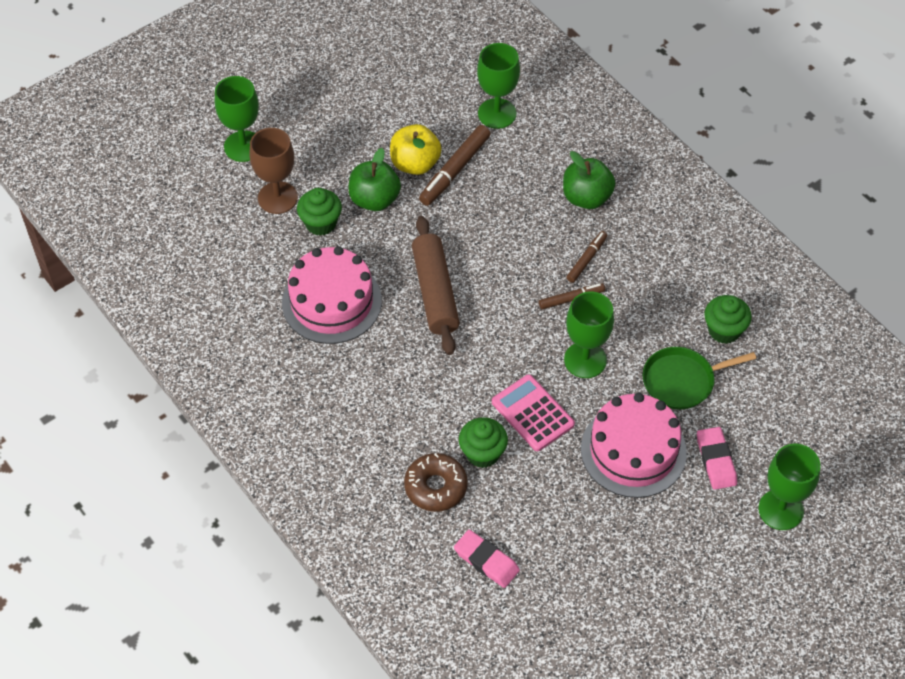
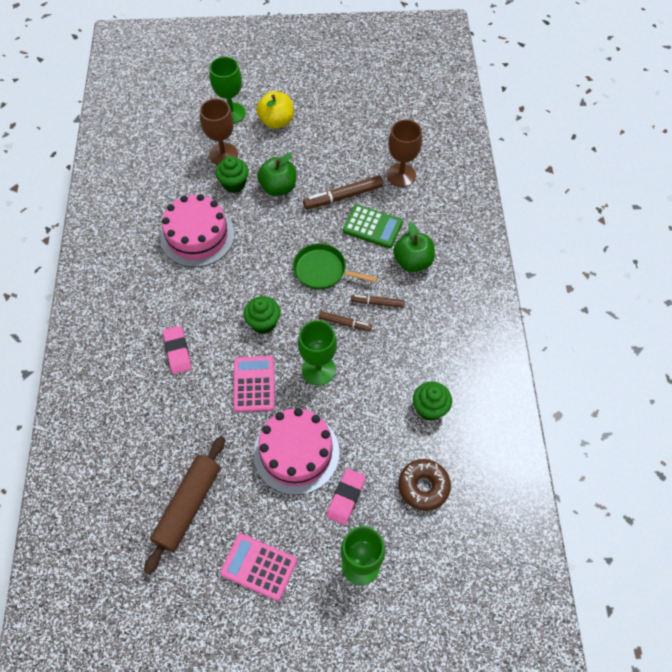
camera: 35 degrees right, 5 degrees up
(415, 164) = (322, 179): yellow apple -> yellow apple (276, 121)
(435, 292) = (263, 267): brown rolling pin -> brown rolling pin (188, 506)
(435, 487) = (153, 393): brown donut -> brown donut (423, 487)
(482, 453) = (200, 390): green cupcake -> green cupcake (263, 323)
(486, 561) = (139, 464): pink eraser -> pink eraser (177, 351)
(497, 113) = (401, 175): green goblet -> brown goblet
(514, 185) = (372, 227): none -> green calculator
(586, 259) = (377, 303): brown marker -> brown marker turned 150 degrees counterclockwise
(682, 381) = (370, 425): green pan -> green pan (322, 270)
(689, 574) = (258, 566): none -> pink calculator

